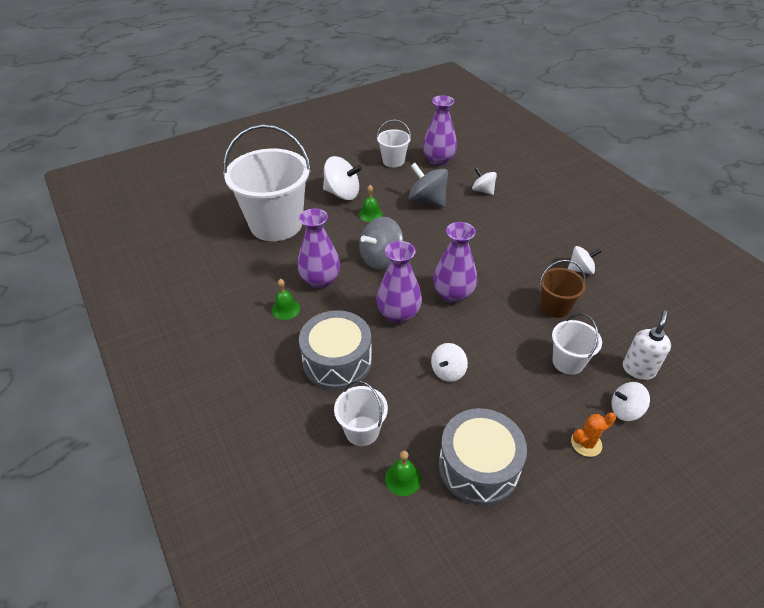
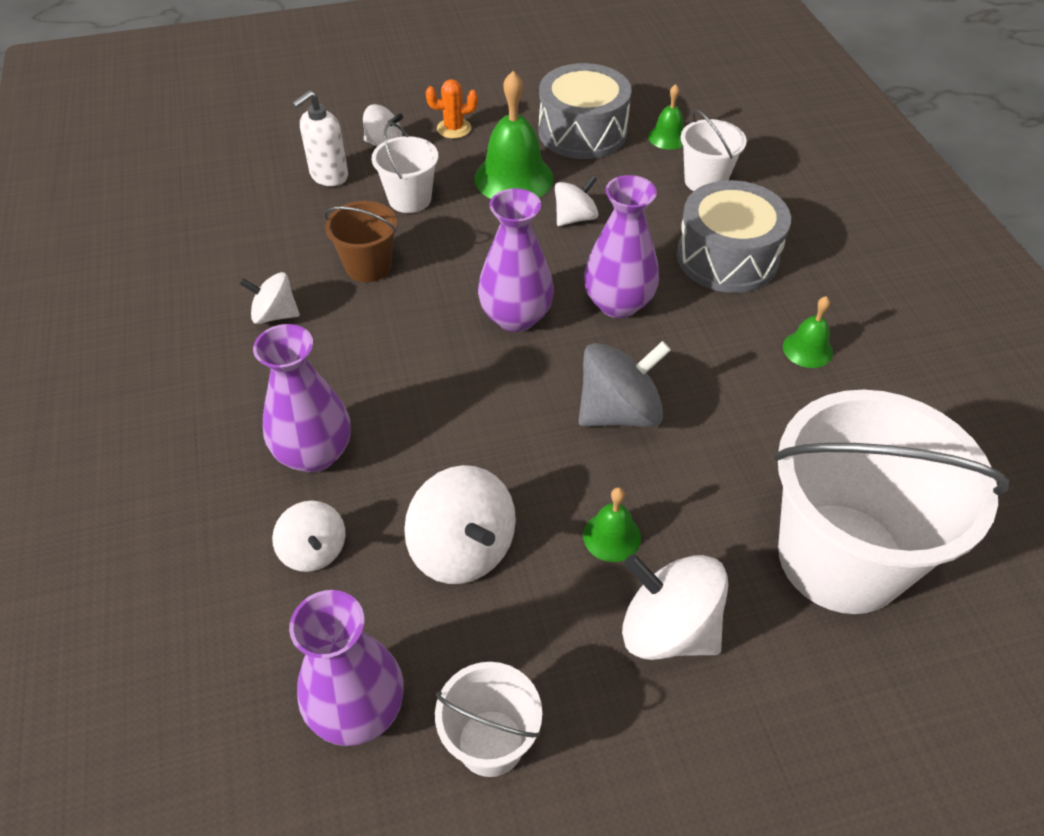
camera: 165 degrees left, 5 degrees up
(320, 280) = (743, 390): purple vase -> purple vase (314, 453)
(427, 201) = (463, 549): grey spinning top -> white spinning top
(508, 399) = (513, 178): none -> green bell

